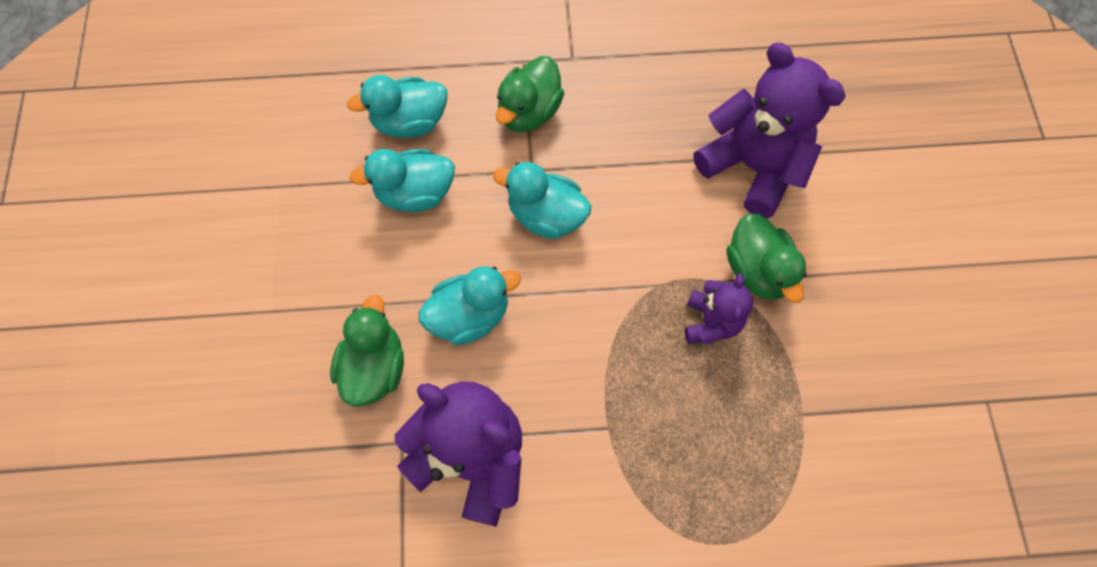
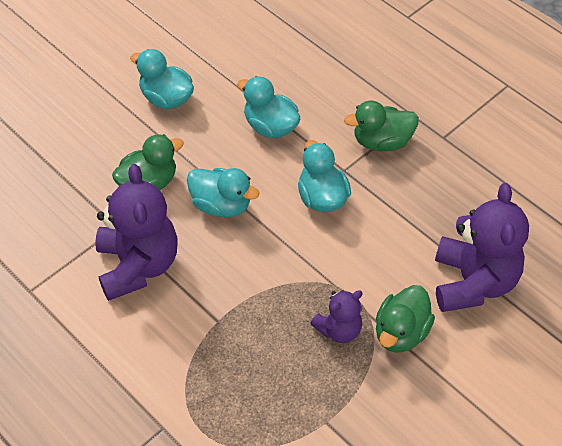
camera: 50 degrees right, 15 degrees down
(410, 122) = (312, 92): turquoise duck -> turquoise duck (166, 98)

